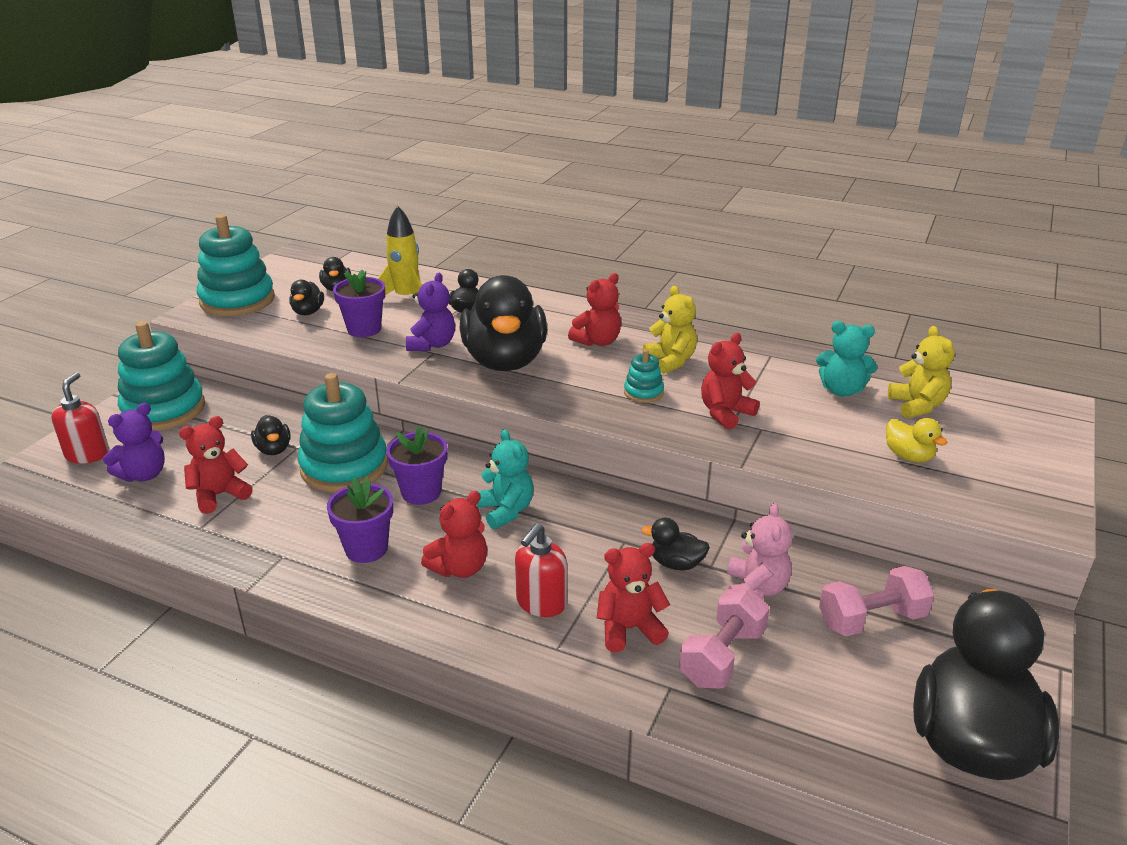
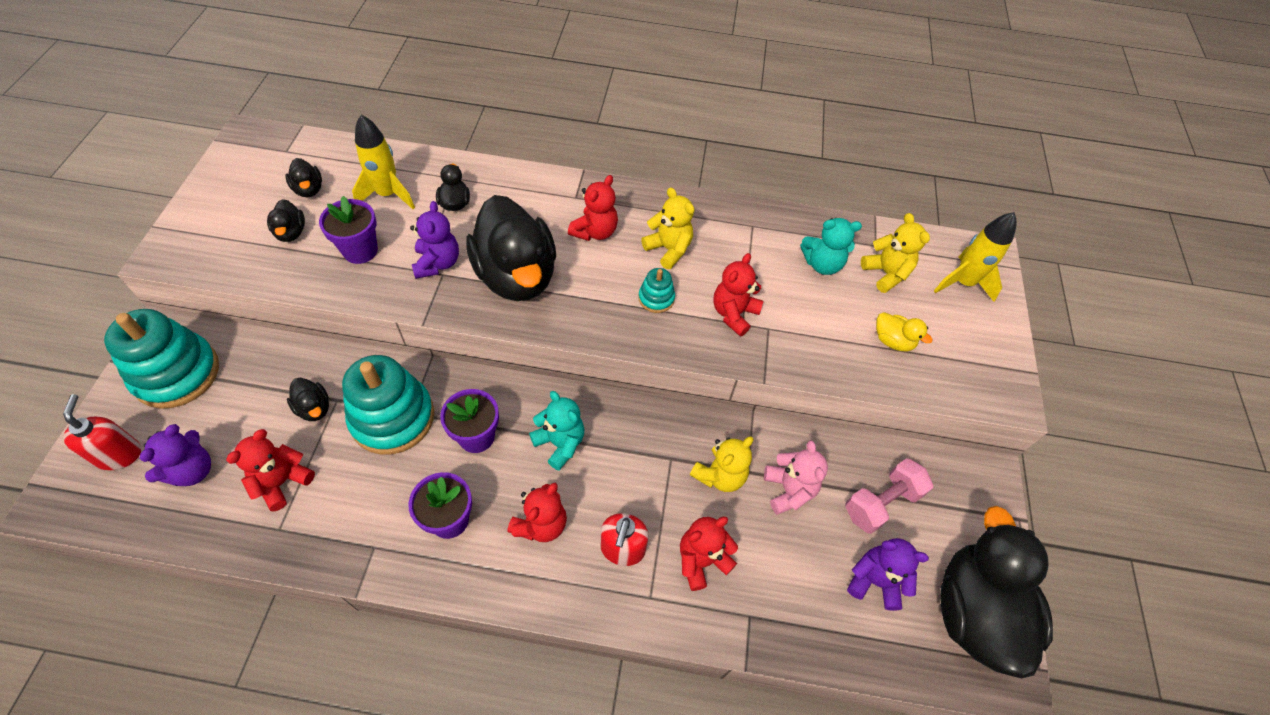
camera: 20 degrees left, 25 degrees up
(237, 300) = (206, 225): turquoise stacking toy -> none
(676, 564) = (719, 475): black duck -> yellow teddy bear
(722, 656) = (781, 572): pink dumbbell -> none
(841, 687) = (875, 581): none -> purple teddy bear
(1013, 424) = (963, 283): none -> yellow rocket

